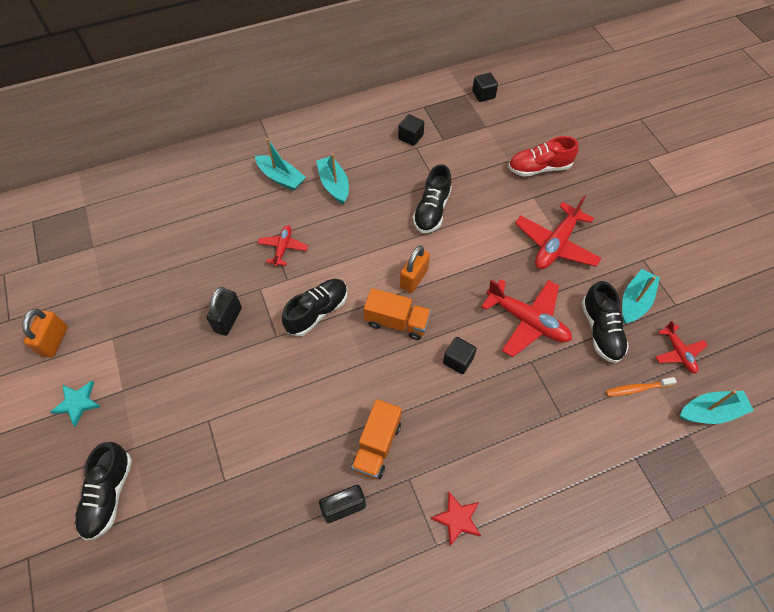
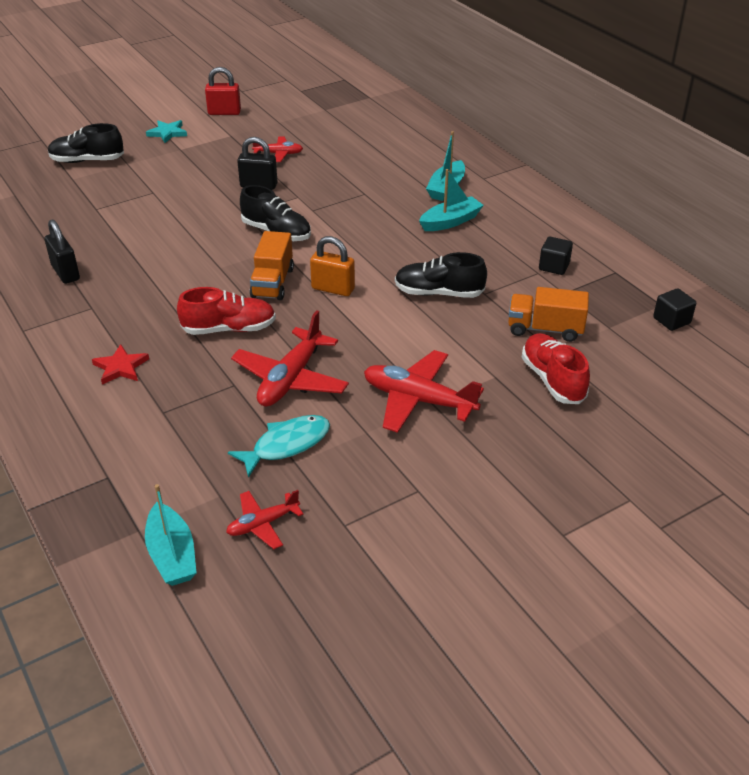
camera: 80 degrees right, 20 degrees down
(54, 341) = (224, 112): orange padlock -> red padlock
(283, 248) = (351, 202): red plane -> red plane (278, 154)
(377, 445) = (127, 285): orange truck -> orange truck (545, 329)
(457, 519) = (47, 341): red star -> red star (120, 367)
(458, 360) = (229, 329): black cube -> red shoe
(600, 330) = (287, 445): black shoe -> turquoise fish
(634, 301) = (341, 479): turquoise boat -> none
(637, 389) = (203, 479): orange toothbrush -> none

